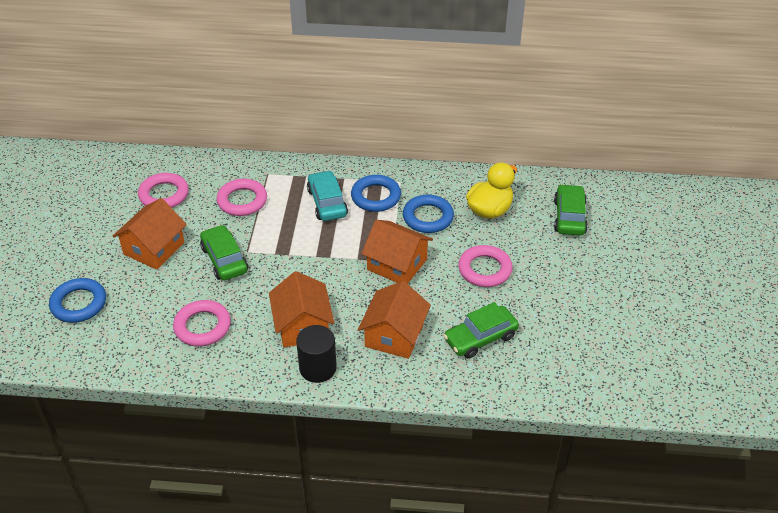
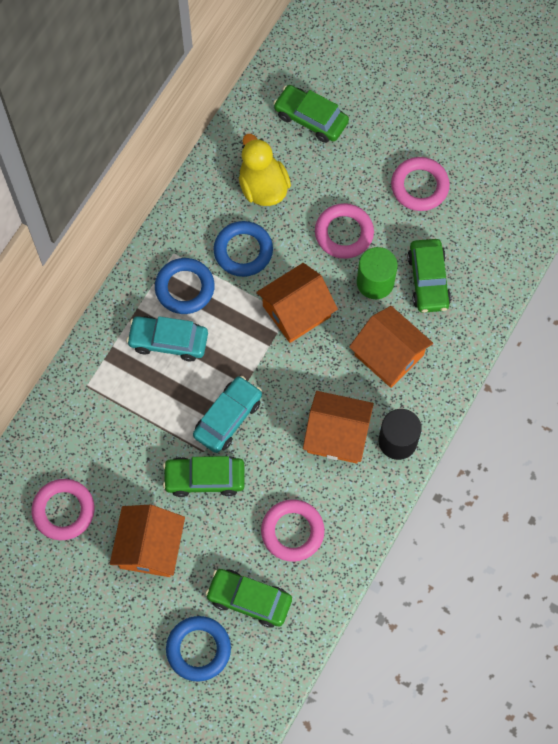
camera: 65 degrees left, 25 degrees up
(132, 320) = (249, 599): none -> green car
(154, 248) = (150, 547): orange house -> orange house turned 45 degrees clockwise
(242, 201) = (119, 429): pink ring -> pink ring (419, 186)
(282, 255) = (228, 418): none -> turquoise car
(454, 304) = (375, 282): none -> green cylinder

